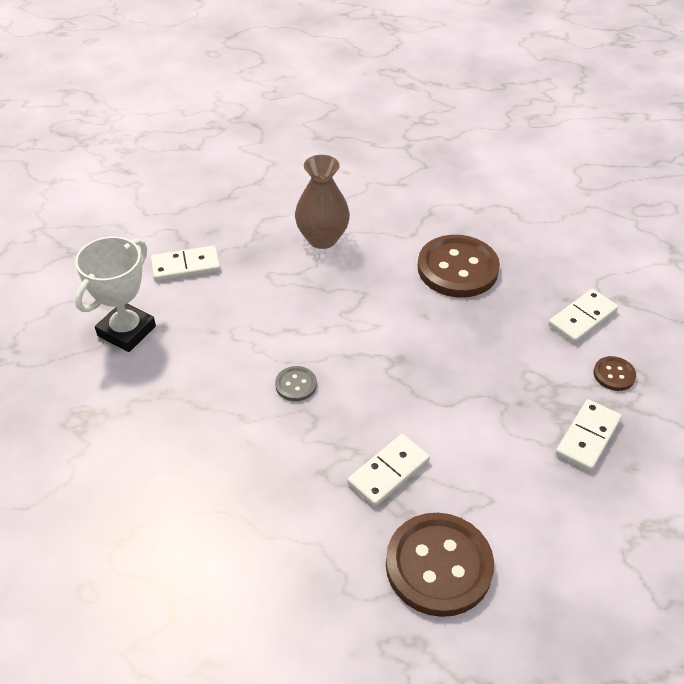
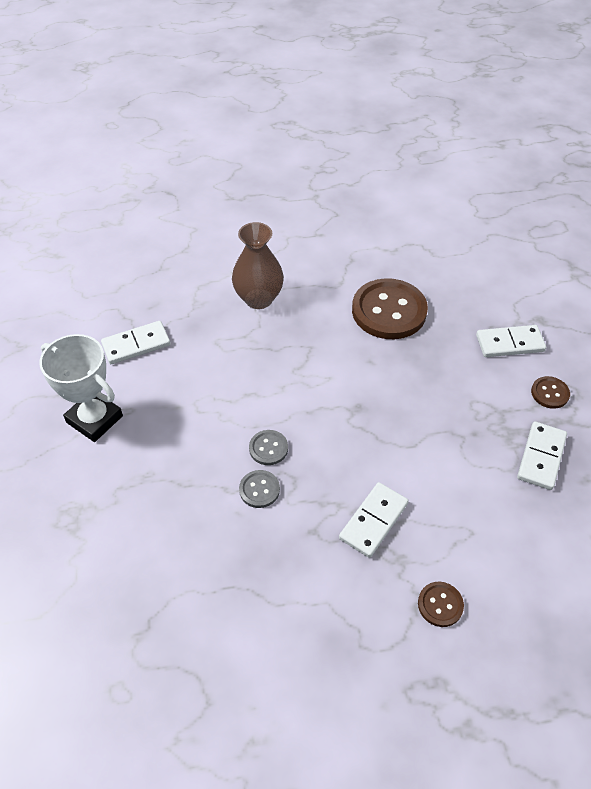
camera: 10 degrees left, 5 degrees up
(126, 331) = (94, 419): white trophy -> white trophy turned 75 degrees counterclockwise
(276, 423) = (259, 489): none -> grey button
(438, 566) = (440, 605): brown button -> brown button, size x0.46
(582, 318) = (509, 343): white domino -> white domino turned 45 degrees clockwise

